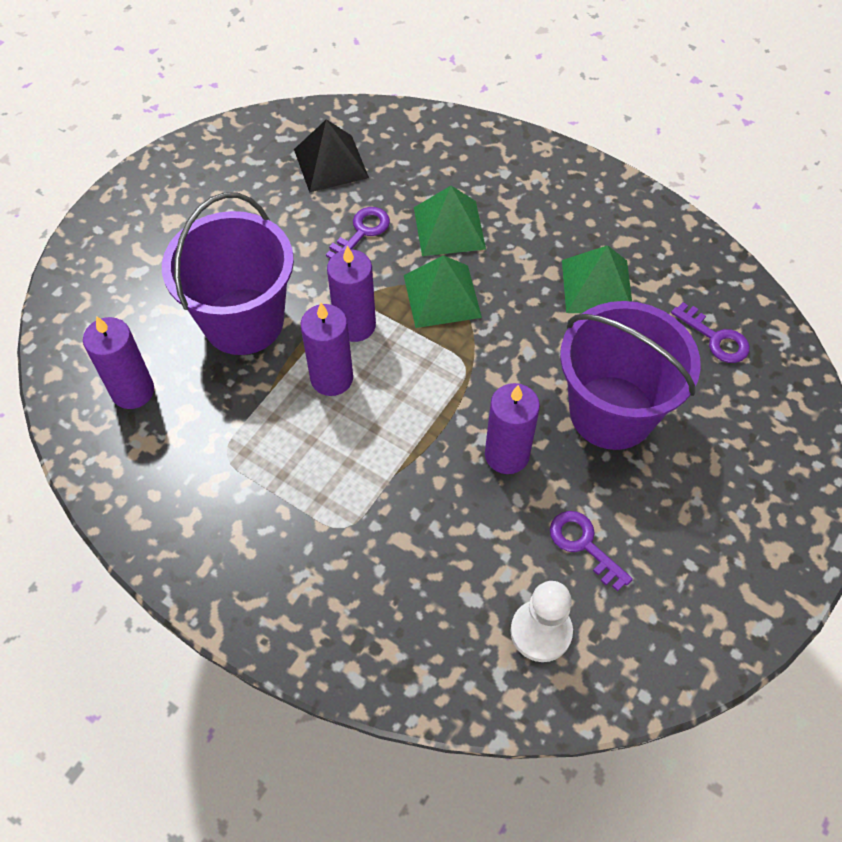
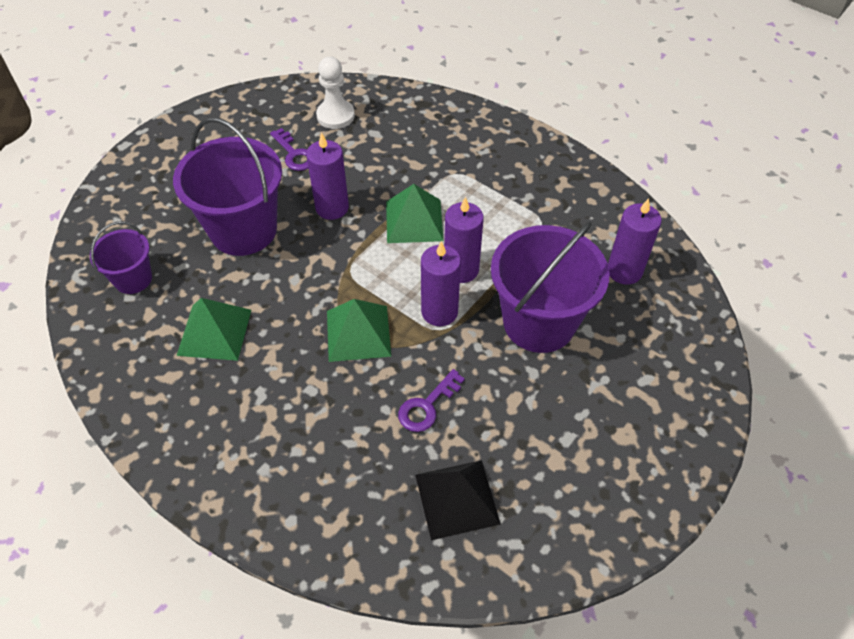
camera: 175 degrees left, 5 degrees down
(449, 228) = (338, 404): green pyramid -> green pyramid (414, 221)
(715, 338) = (133, 279): purple key -> purple bucket

